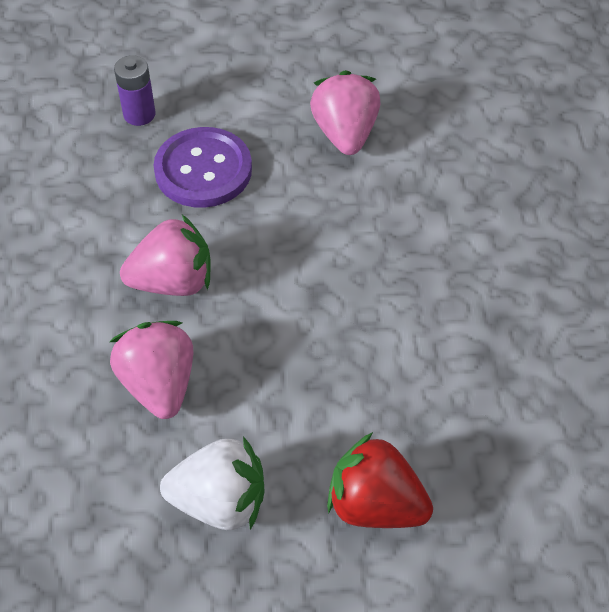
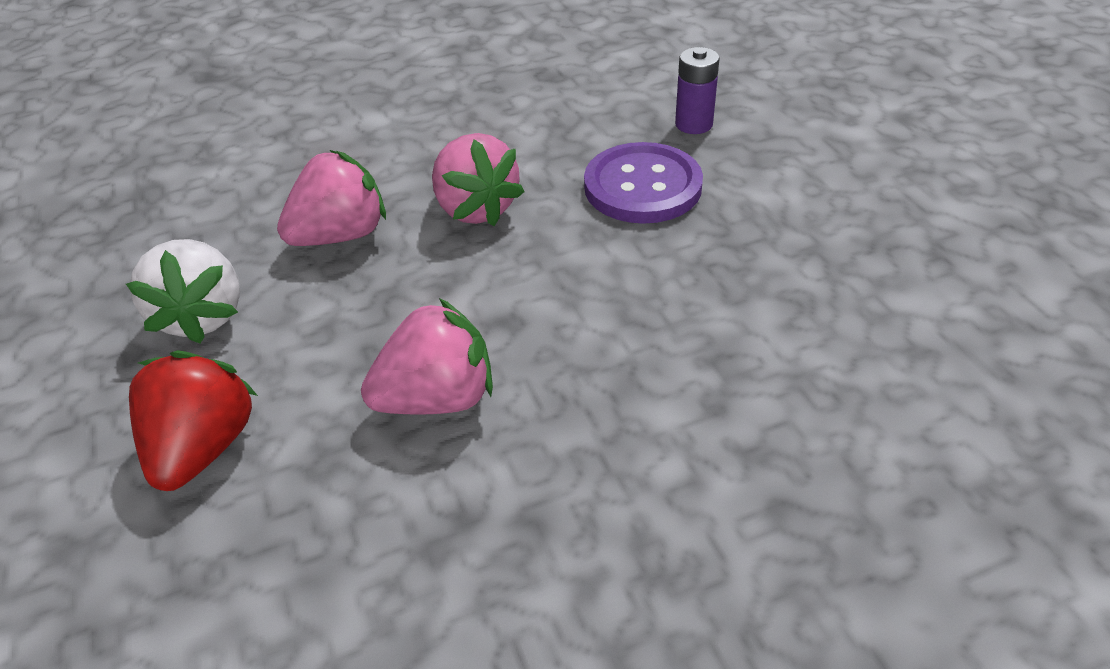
camera: 75 degrees right, 10 degrees down
(345, 134) = (778, 281): pink strawberry -> pink strawberry (437, 398)

